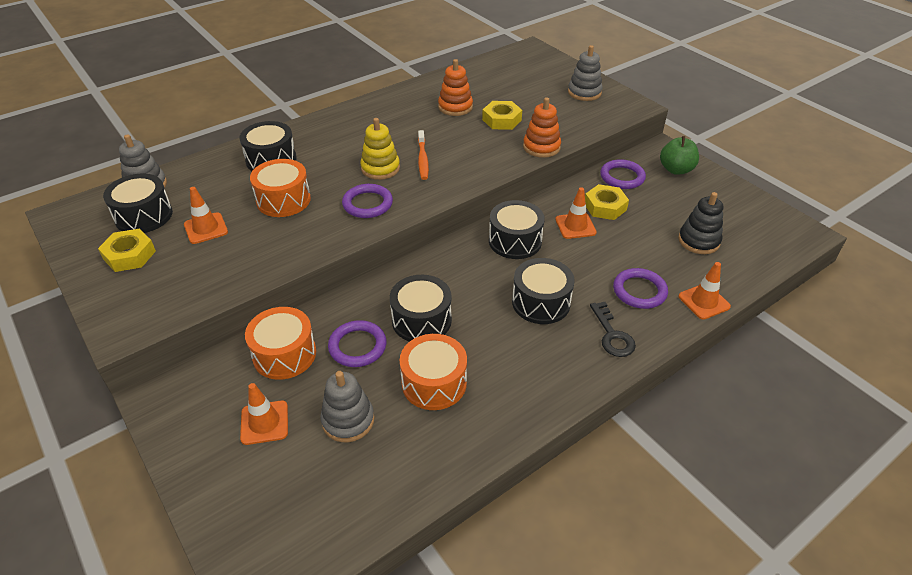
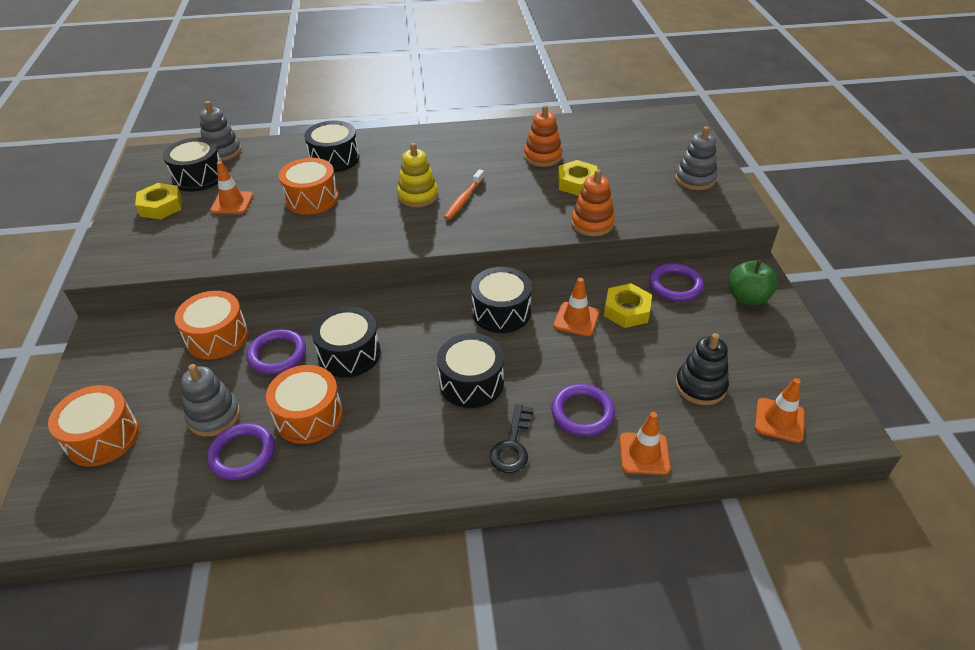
camera: 30 degrees right, 0 degrees up
(254, 487) = (103, 437): none -> orange drum
(264, 422) = (154, 388): orange traffic cone -> orange traffic cone (779, 420)
(367, 204) = (376, 226): purple ring -> purple ring (242, 454)

